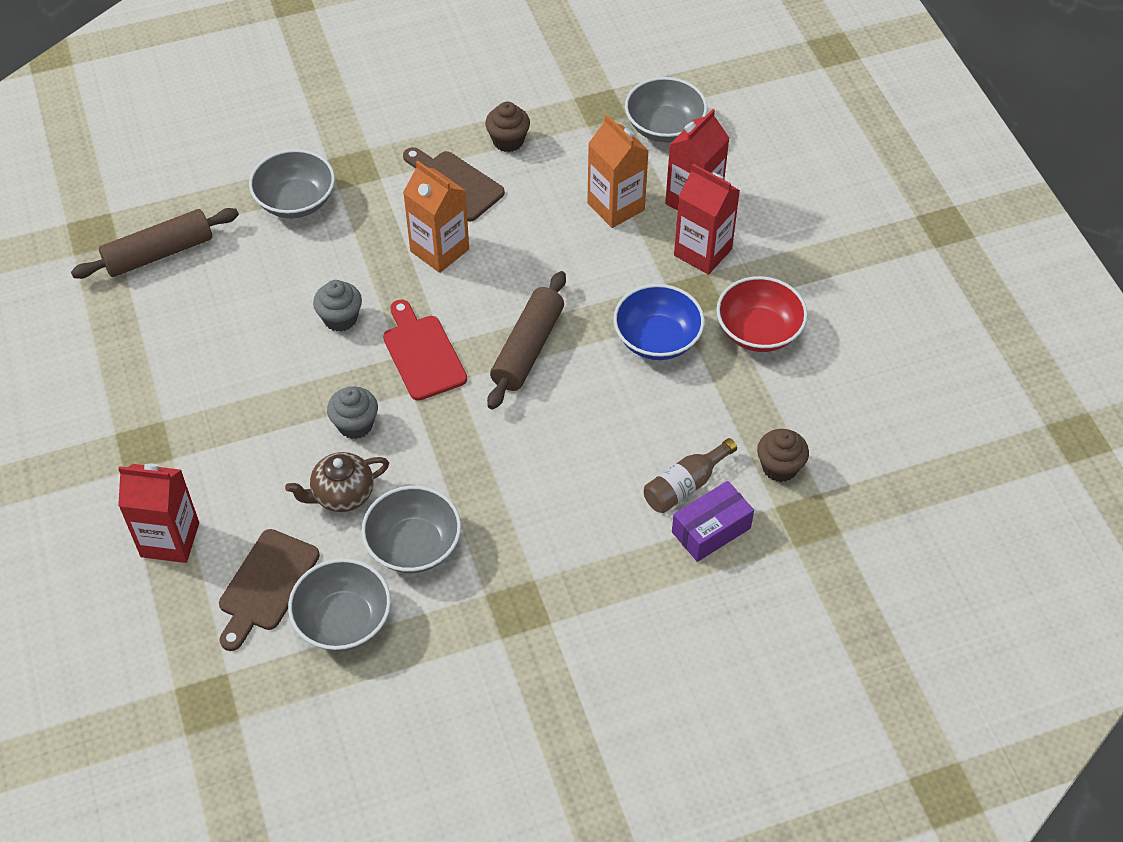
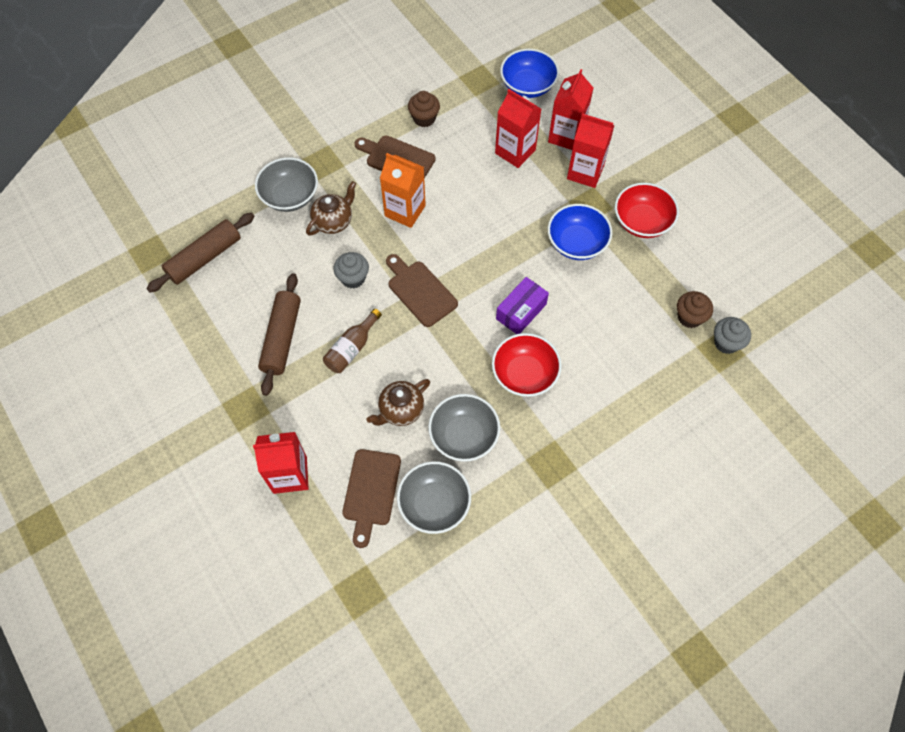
camera: 15 degrees left, 10 degrees up
(341, 243) = (333, 221): none -> brown teapot
(355, 425) = (391, 355): grey cupcake -> grey cupcake (726, 343)
(422, 354) = (420, 291): red cutting board -> brown cutting board
(524, 488) = (524, 374): none -> red bowl
(528, 348) = (491, 270): brown rolling pin -> brown rolling pin (282, 338)
(616, 206) = (515, 151): orange carton -> red carton
(664, 127) = (528, 86): grey bowl -> blue bowl
(685, 485) = (632, 345): brown bottle -> brown bottle (352, 348)
(711, 530) = (660, 374): purple box -> purple box (521, 311)

